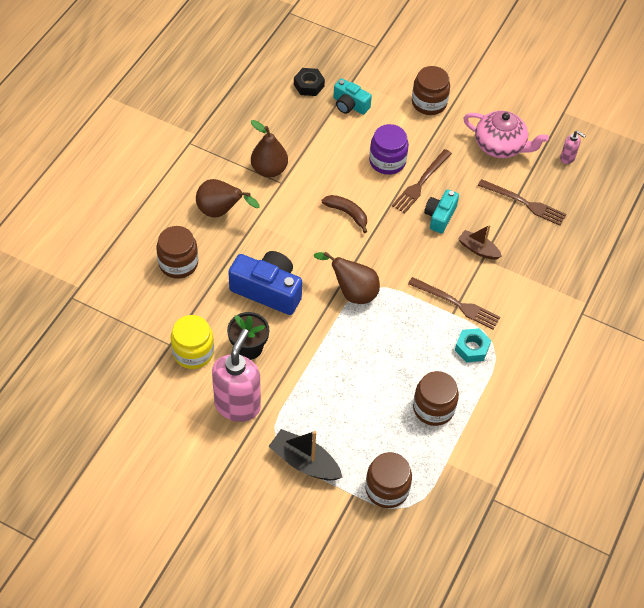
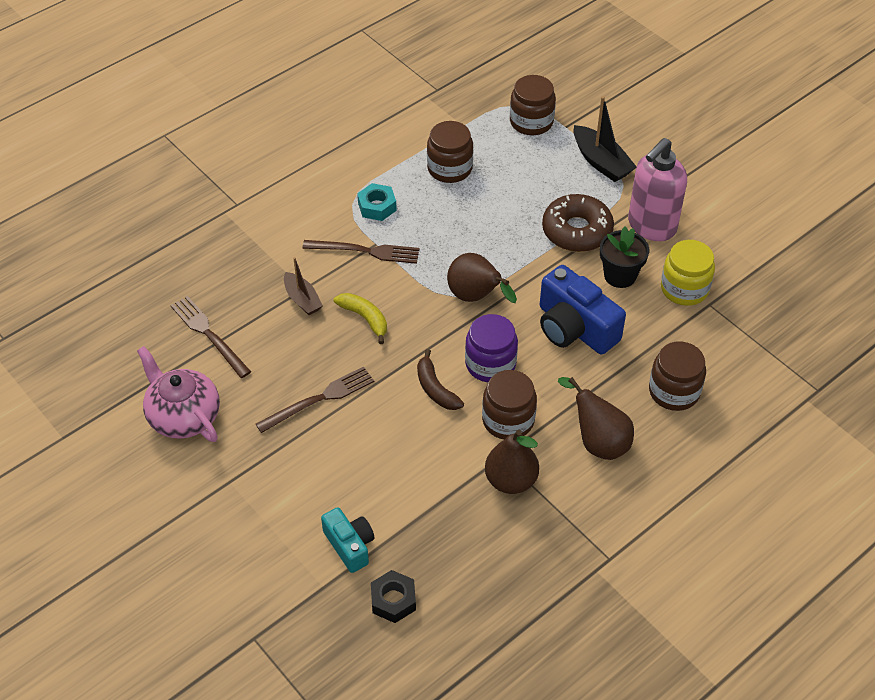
camera: 155 degrees left, 5 degrees down
(299, 379) = (577, 231): none -> brown donut
(387, 161) = (345, 442): purple jar -> purple jar (490, 364)
(424, 249) = (365, 318): none -> yellow banana
(429, 103) = (235, 511): brown jar -> brown jar (508, 420)
(440, 216) = (322, 350): turquoise camera -> none
(456, 304) = (365, 251): brown fork -> brown fork turned 135 degrees clockwise
(567, 158) = (111, 373): pink soap dispenser -> none

